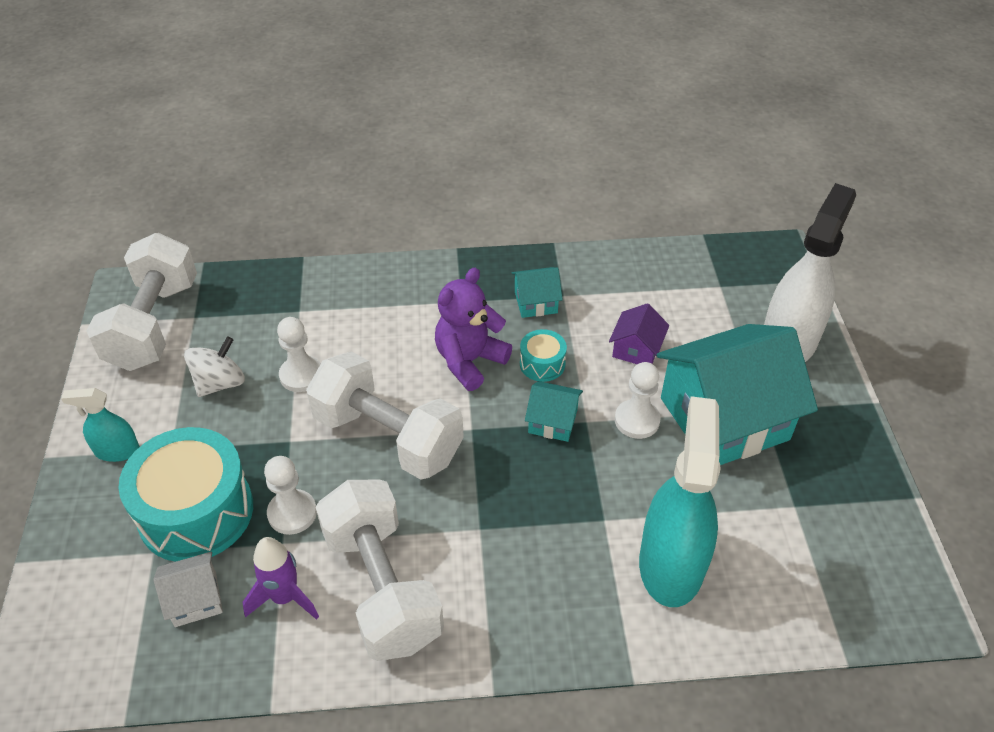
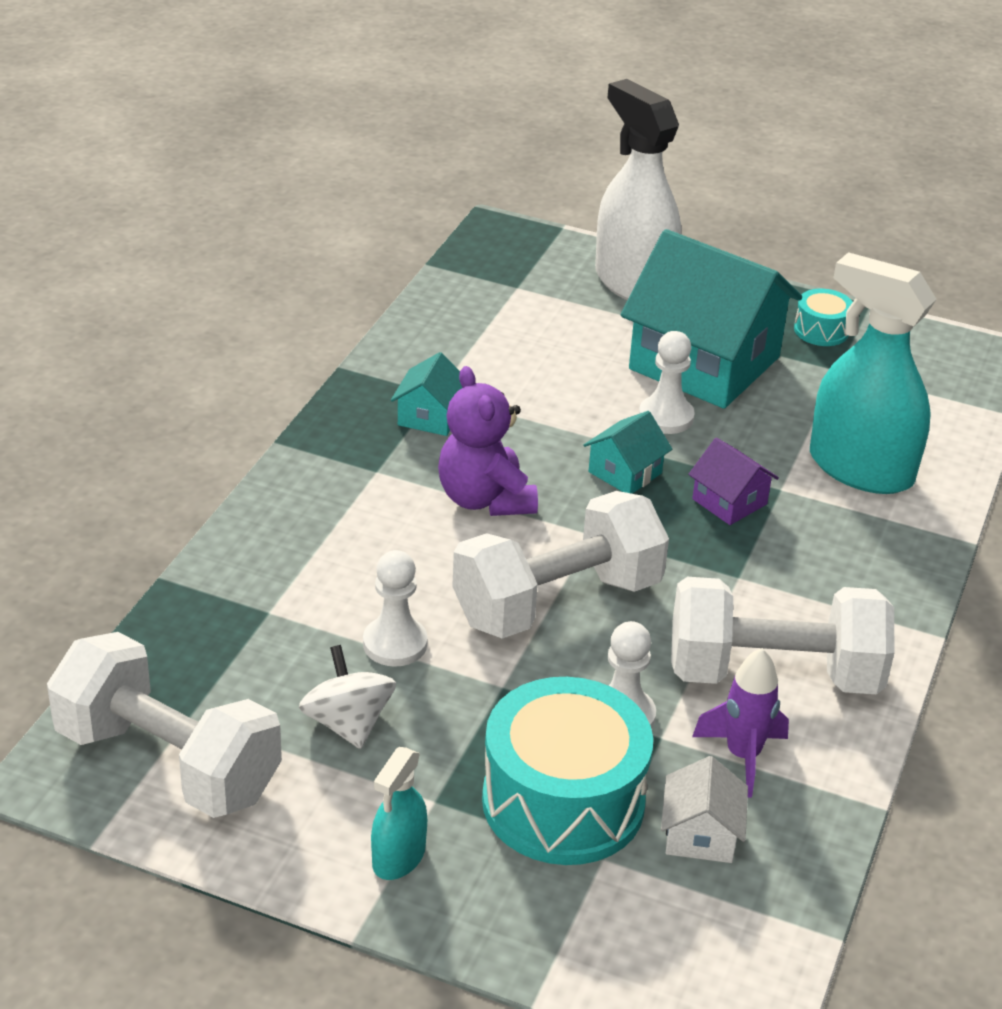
camera: 65 degrees left, 10 degrees down
(542, 364) = (533, 448): turquoise drum -> turquoise drum (821, 330)
(636, 349) = (565, 377): purple house -> purple house (729, 501)
(724, 418) = (704, 363): turquoise house -> turquoise house turned 60 degrees counterclockwise

